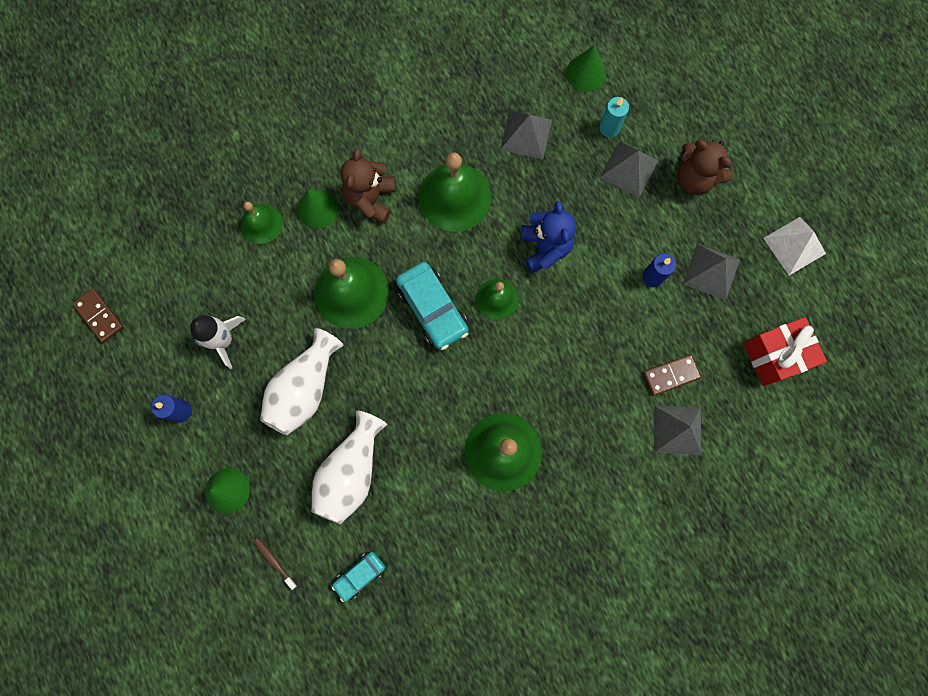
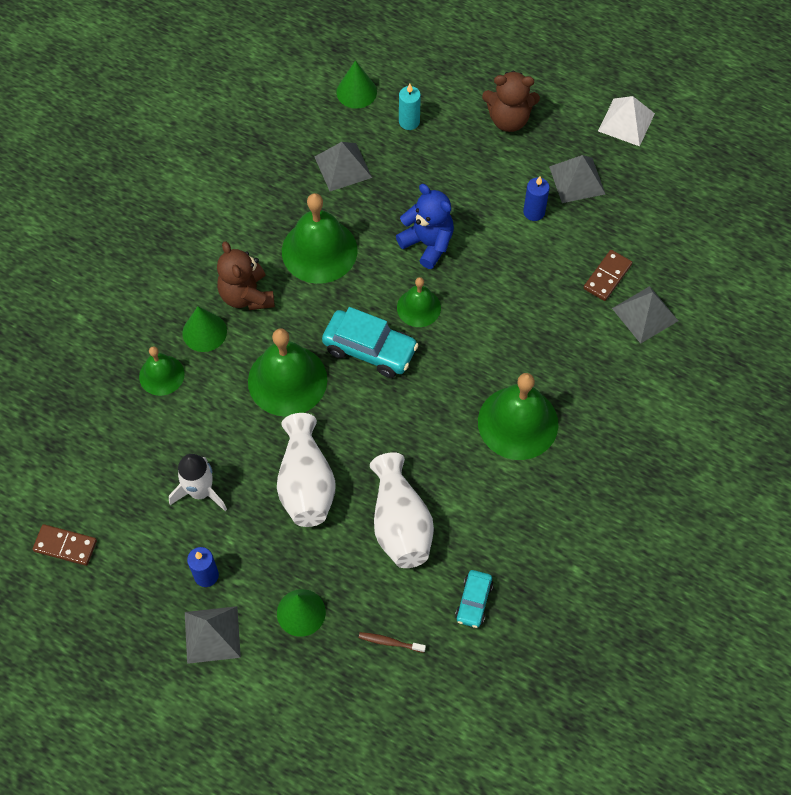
camera: 35 degrees left, 15 degrees down
(629, 169) = (450, 143): grey pyramid -> grey pyramid (212, 634)
(774, 356) = (676, 212): red gift -> none

